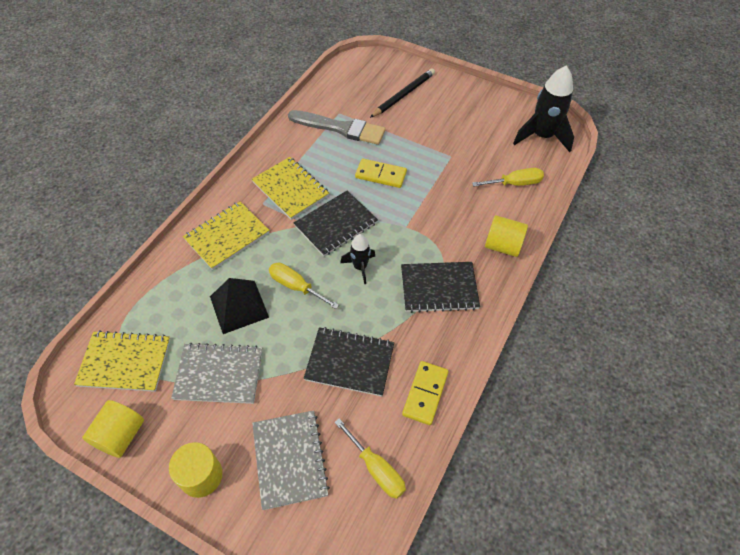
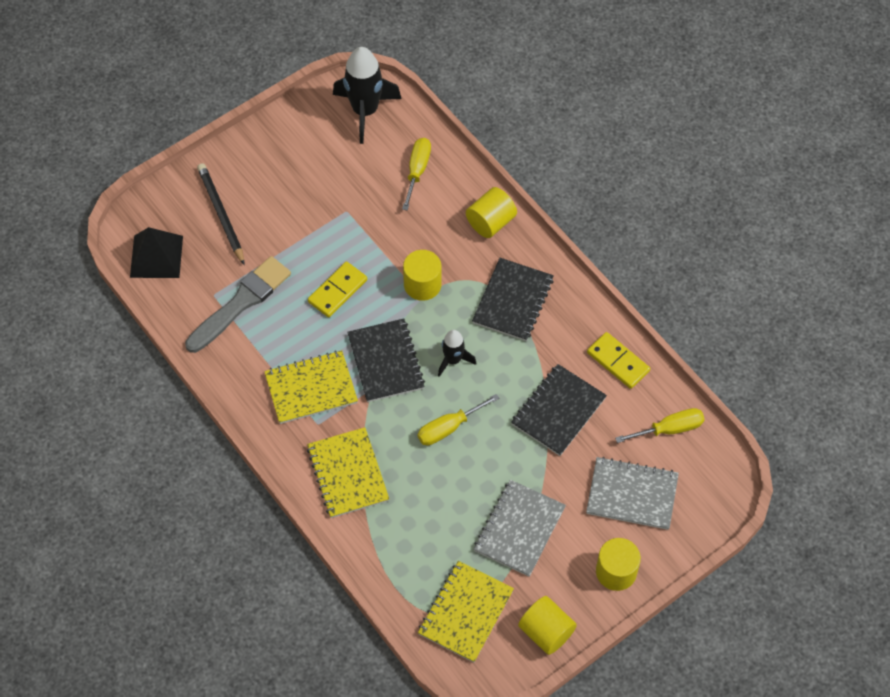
camera: 65 degrees left, 5 degrees up
(239, 306) = (448, 489): black pyramid -> black pyramid (156, 256)
(417, 222) = (422, 284): none -> yellow cylinder

